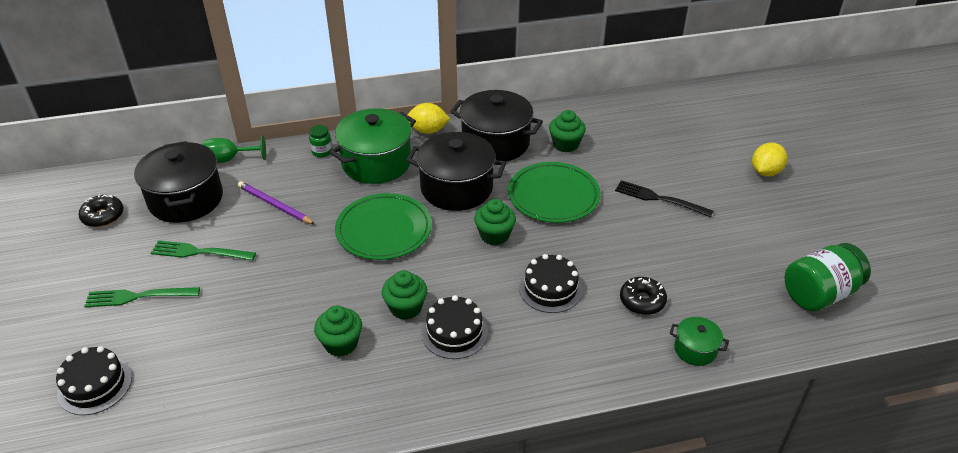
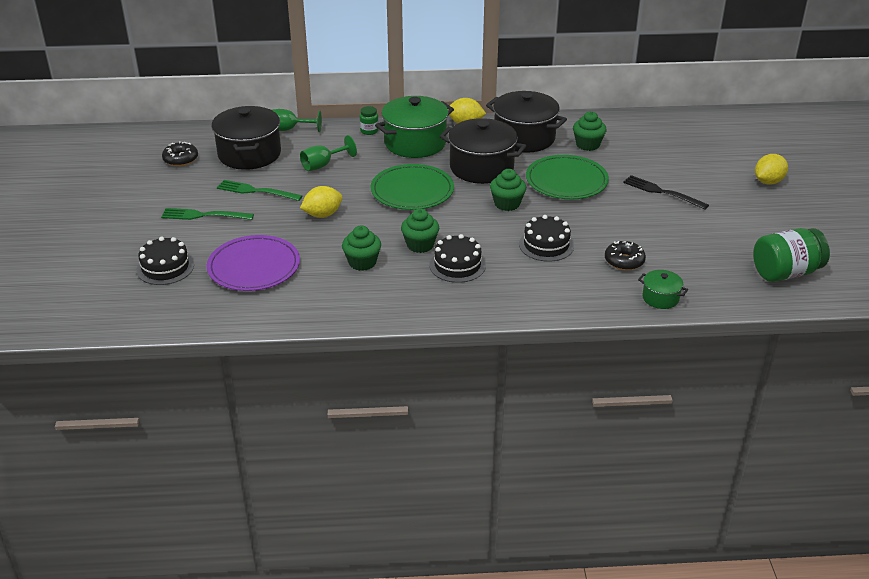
camera: 10 degrees right, 5 degrees down
(208, 369) = (254, 267): none -> purple plate
(274, 205) = (323, 165): purple pencil -> green goblet
(283, 277) = (322, 215): none -> yellow lemon

